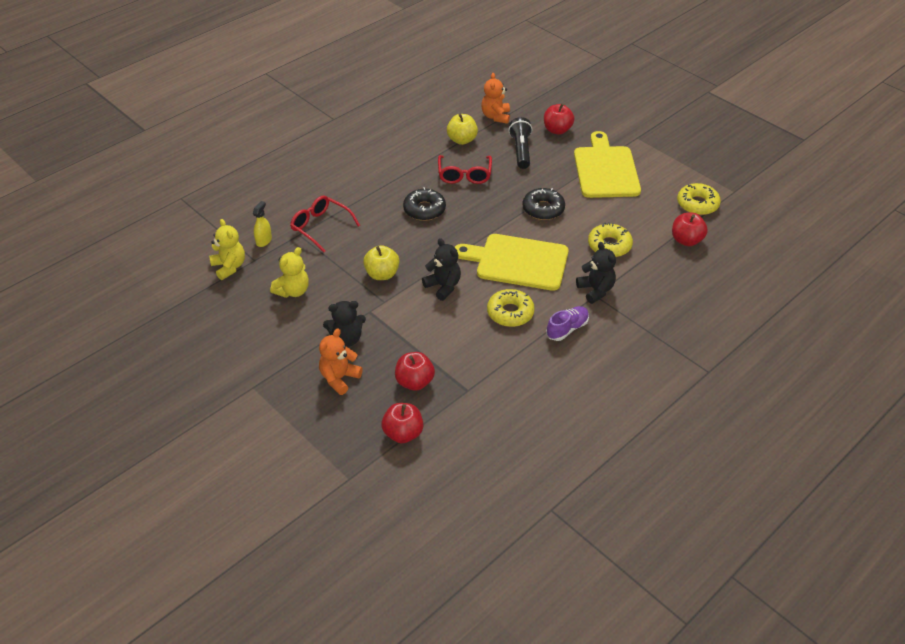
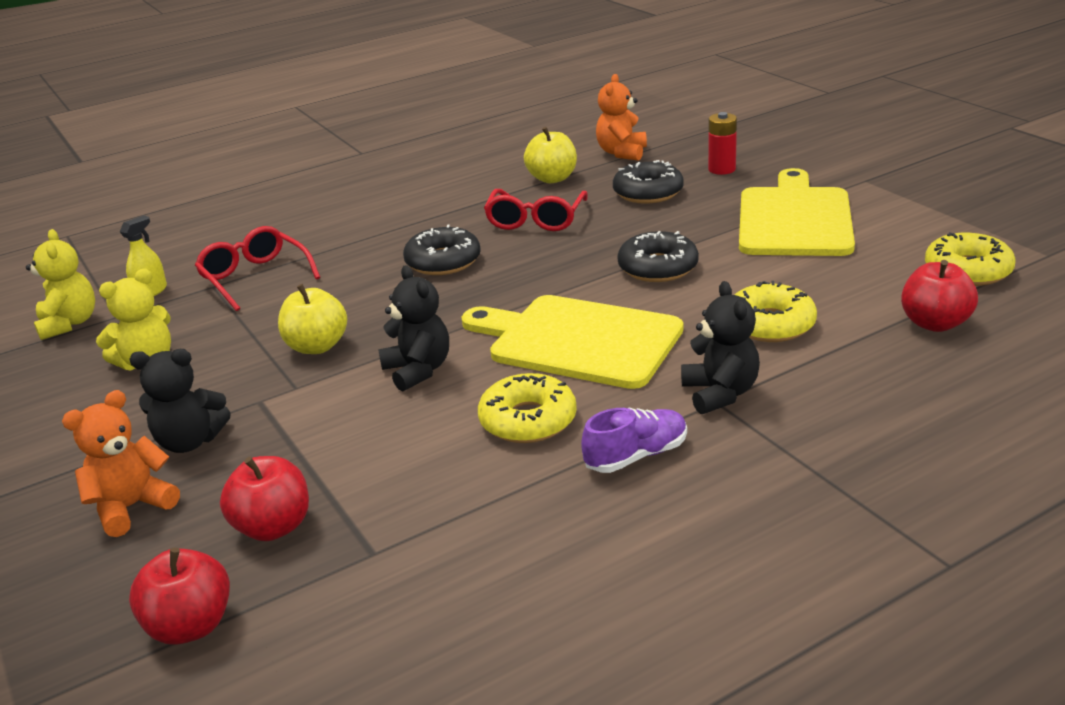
camera: 15 degrees right, 15 degrees down
(521, 150) = (648, 192): black flashlight -> black donut
(557, 130) = (722, 169): red apple -> red battery

